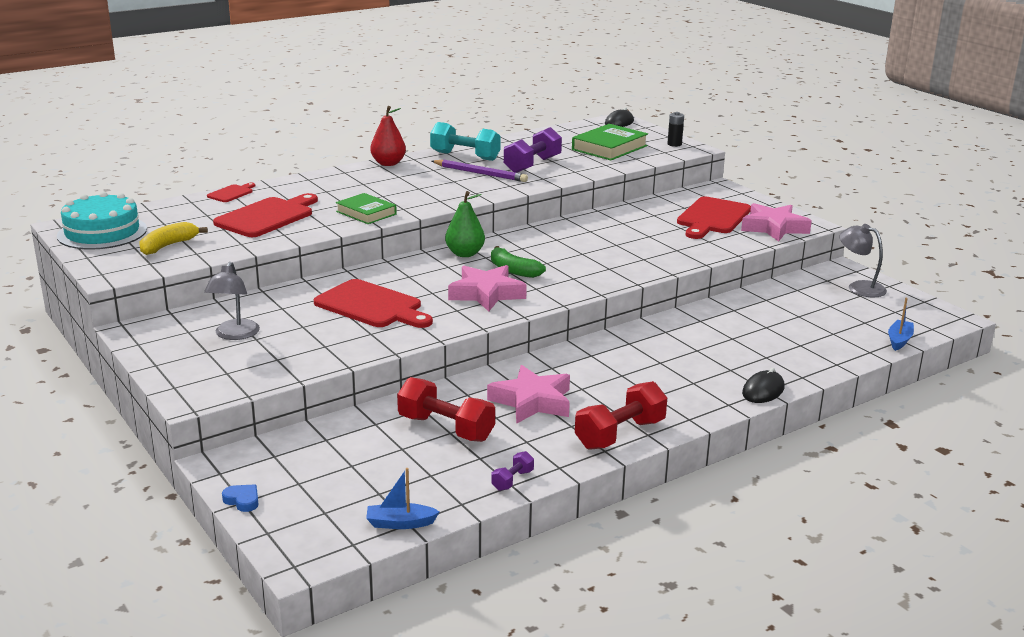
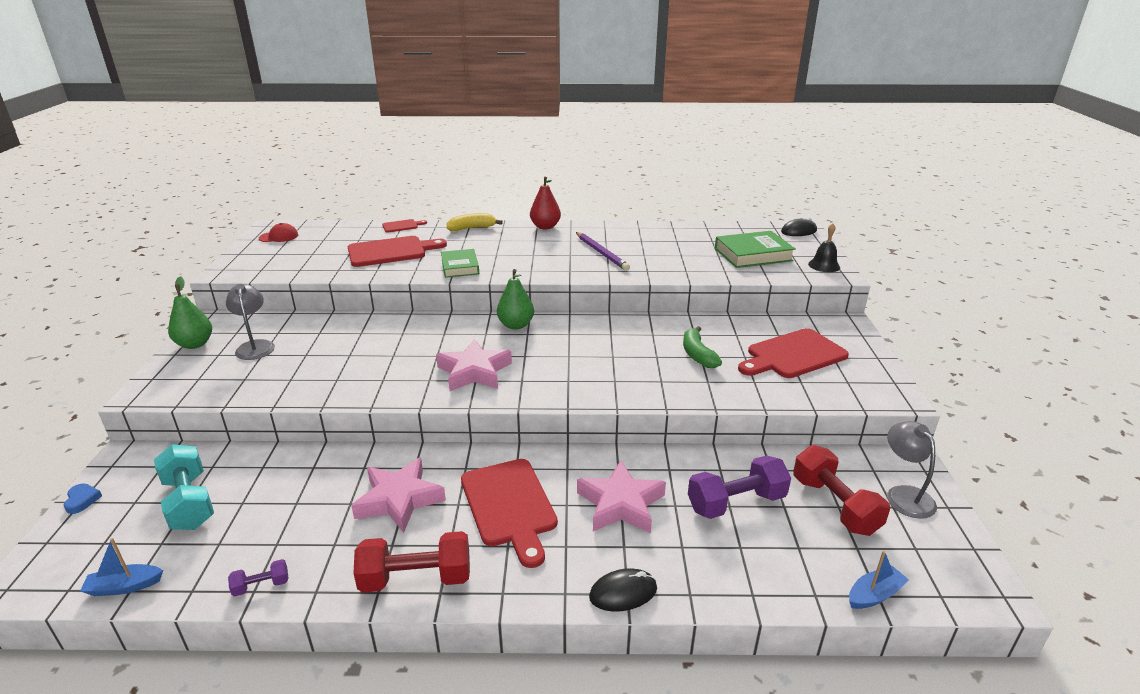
camera: 35 degrees right, 5 degrees up
(102, 232) = (279, 236): turquoise cake -> red cap
(162, 352) = (195, 344): none -> green pear
(168, 246) = (294, 258): yellow banana -> yellow banana (472, 228)
(234, 335) = (255, 346): grey lamp -> grey lamp turned 120 degrees clockwise
(372, 306) = (377, 353): red cutting board -> red cutting board (509, 506)
(400, 523) = (124, 586): blue boat -> blue boat turned 45 degrees counterclockwise
(446, 428) = (299, 497): red dumbbell -> red dumbbell (834, 505)
(465, 156) = (614, 234): turquoise dumbbell -> turquoise dumbbell (189, 502)
(513, 270) = (529, 355): green banana -> green banana (697, 355)
(532, 165) = (657, 255): purple dumbbell -> purple dumbbell (736, 503)
(674, 144) = (824, 265): black battery -> black bell
(774, 228) = (847, 388): pink star -> pink star (621, 504)

